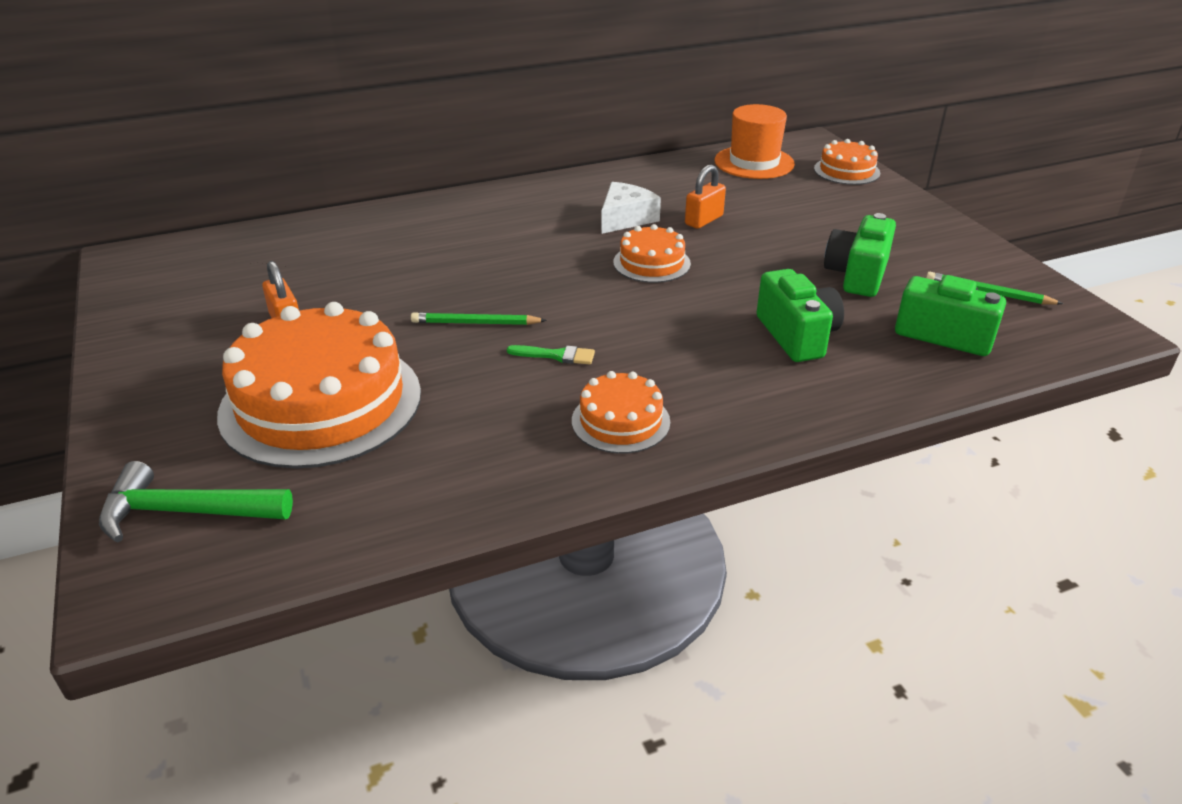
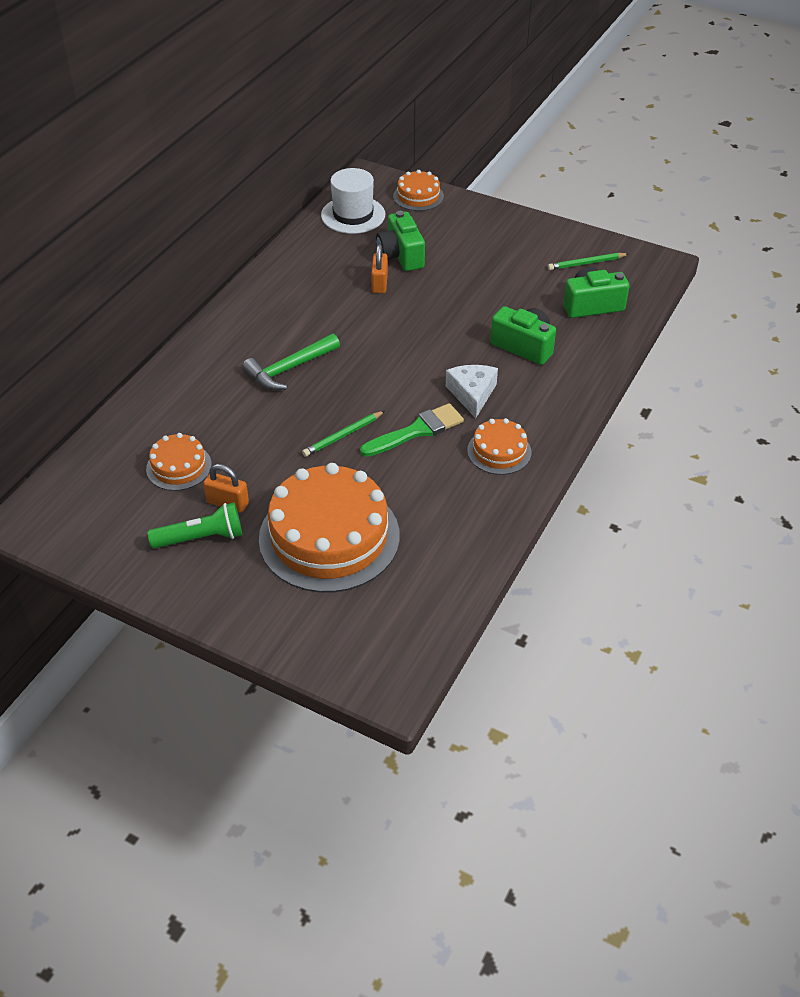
camera: 40 degrees left, 10 degrees up
(185, 512) = (352, 637): green hammer -> green hammer (289, 369)
(218, 340) = (201, 538): none -> green flashlight
(556, 355) = (416, 431): green brush -> green brush, size x1.80
(625, 218) = (329, 306): white cheese -> white cheese (472, 394)
(651, 263) = (389, 335): orange cake -> orange cake (179, 467)
(754, 162) = (353, 215): orange hat -> white hat
(857, 275) = (510, 284): green camera -> green camera (401, 256)

